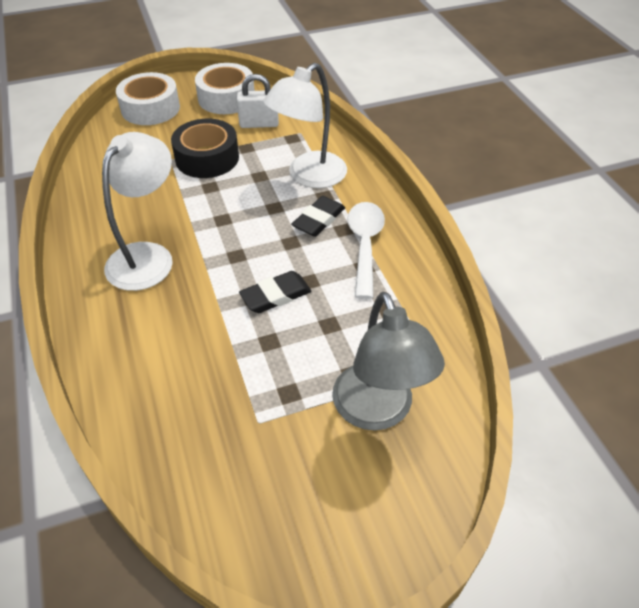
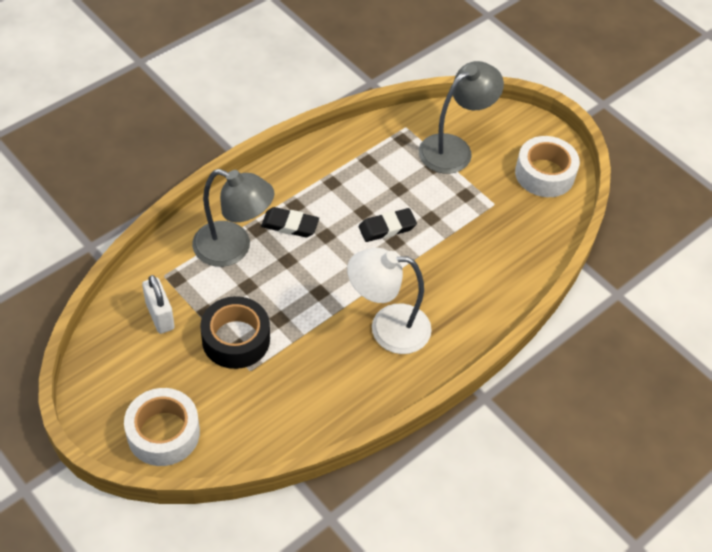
camera: 115 degrees left, 5 degrees up
(226, 98) = (117, 365): white tape -> white tape (544, 174)
(276, 295) = (387, 227): black eraser -> black eraser turned 60 degrees counterclockwise
(309, 176) = (233, 248): white lamp -> grey lamp
(364, 245) = (307, 188): white spoon -> none

